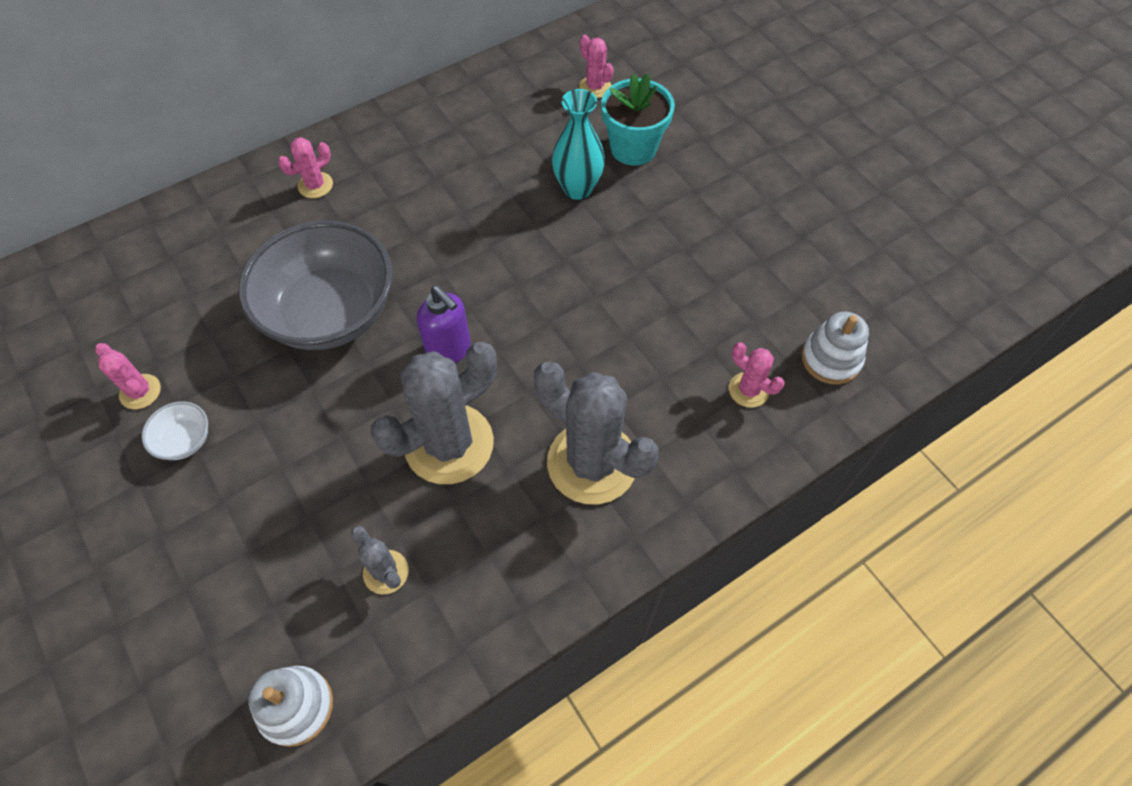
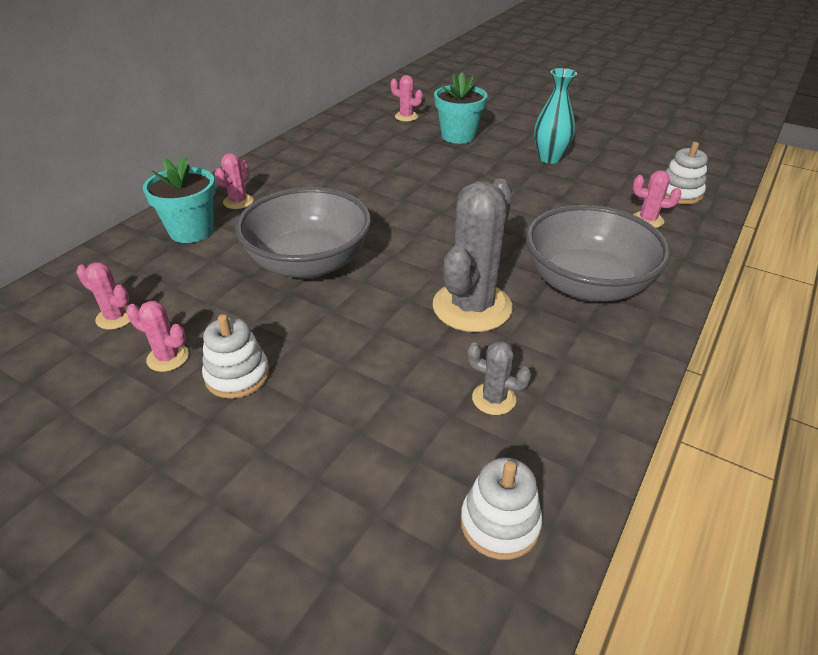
camera: 25 degrees left, 20 degrees down
(122, 319) = (116, 317): none -> pink cactus
(185, 440) = (237, 375): white bowl -> white stacking toy
(246, 217) = (191, 231): none -> turquoise flower pot
(449, 350) = (424, 257): purple soap dispenser -> none
(577, 189) = (439, 160): turquoise vase -> turquoise vase (549, 158)
(592, 463) = (586, 284): grey cactus -> grey bowl

